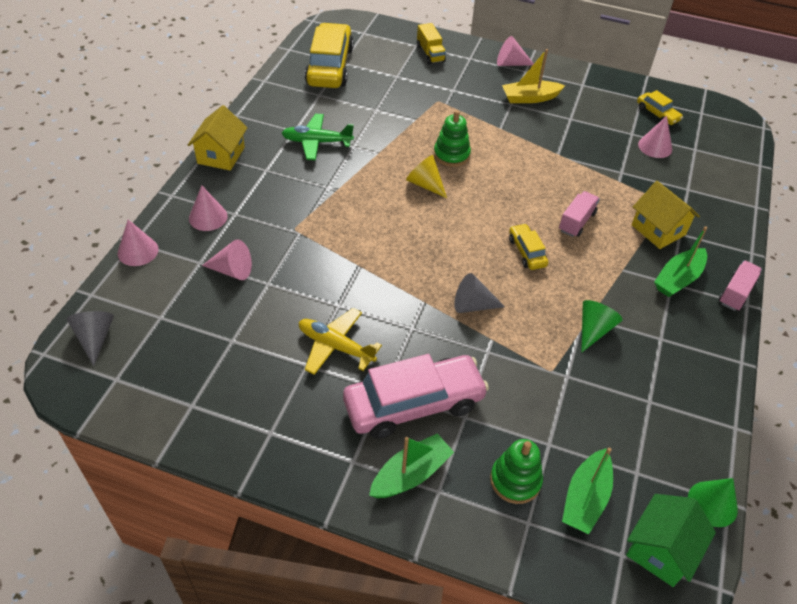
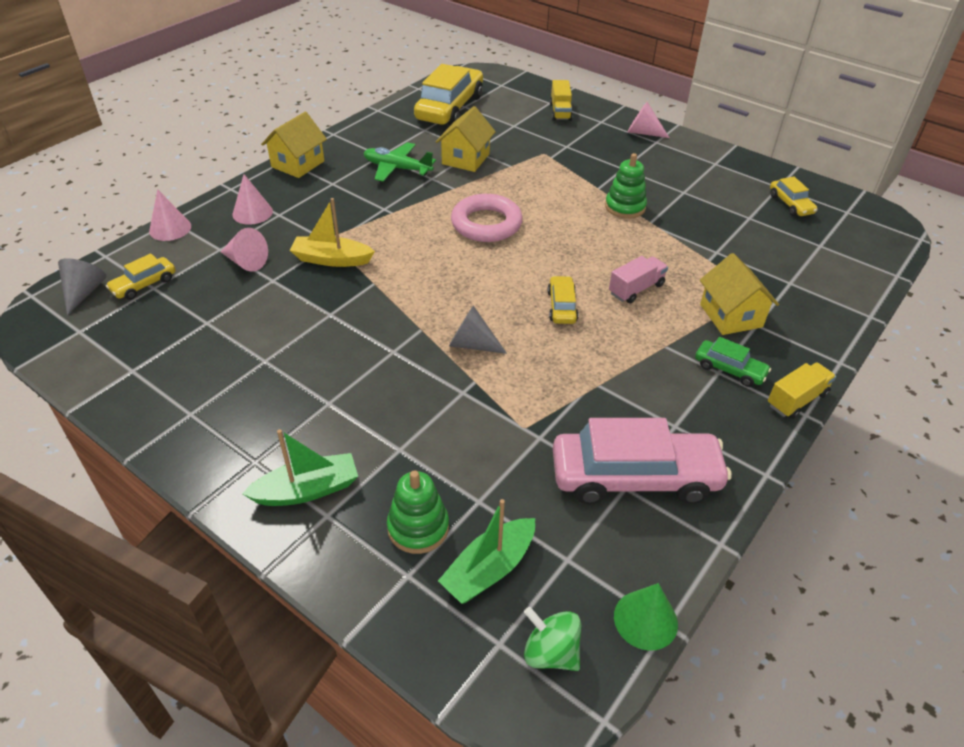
camera: 20 degrees right, 5 degrees down
(149, 316) = (144, 285): none -> yellow car
(335, 346) = (304, 350): yellow plane -> none
(373, 120) = (465, 159): none -> yellow house
(414, 404) = (352, 423): pink car -> pink car (635, 477)
(425, 184) = (486, 224): yellow cone -> pink ring
(451, 155) = (530, 203): green stacking toy -> green stacking toy (625, 207)
(530, 98) = (647, 166): yellow boat -> yellow boat (332, 259)
(594, 330) = (597, 398): green cone -> none
(655, 147) = (771, 234): pink cone -> none
(660, 550) = (550, 652): green house -> green spinning top
(678, 279) = (729, 369): green boat -> green car
(736, 293) = (797, 400): pink truck -> yellow truck

